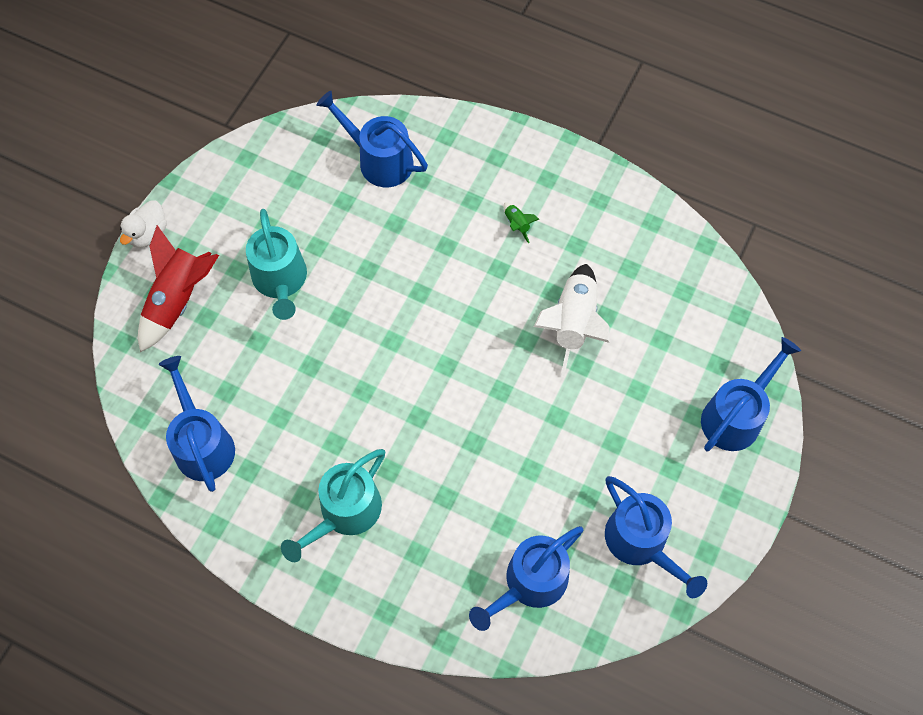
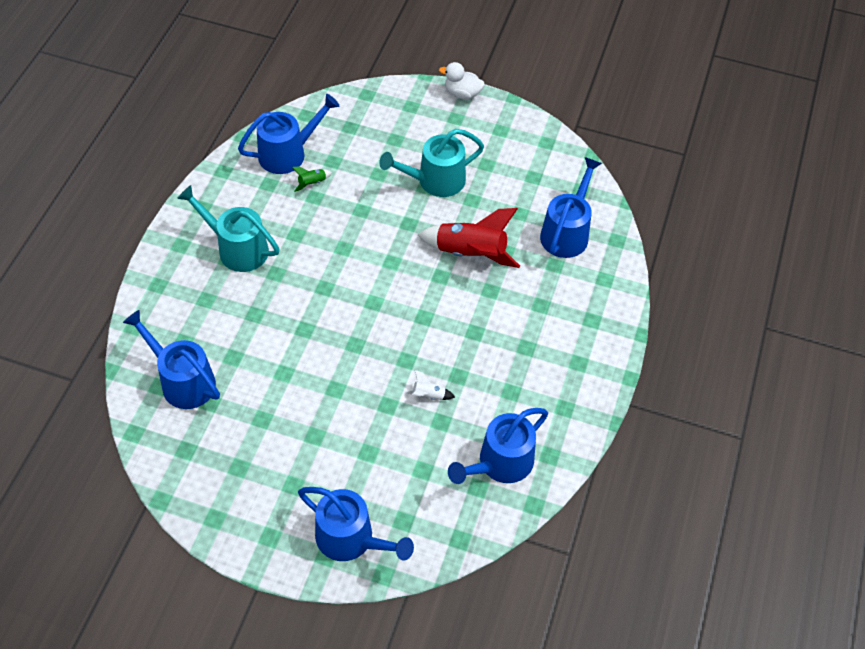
camera: 80 degrees right, 10 degrees down
(179, 300) = (407, 121): red rocket -> red rocket (470, 253)
(517, 224) = (523, 342): green rocket -> green rocket (312, 183)
(573, 323) = (428, 395): white rocket -> white rocket, size x0.43
(641, 543) = (221, 463): blue watering can -> blue watering can (500, 463)

